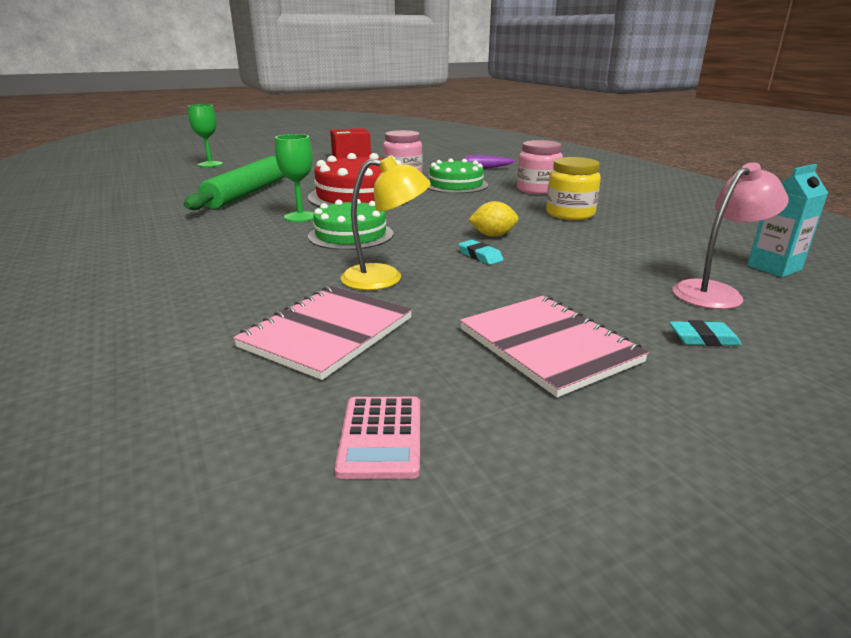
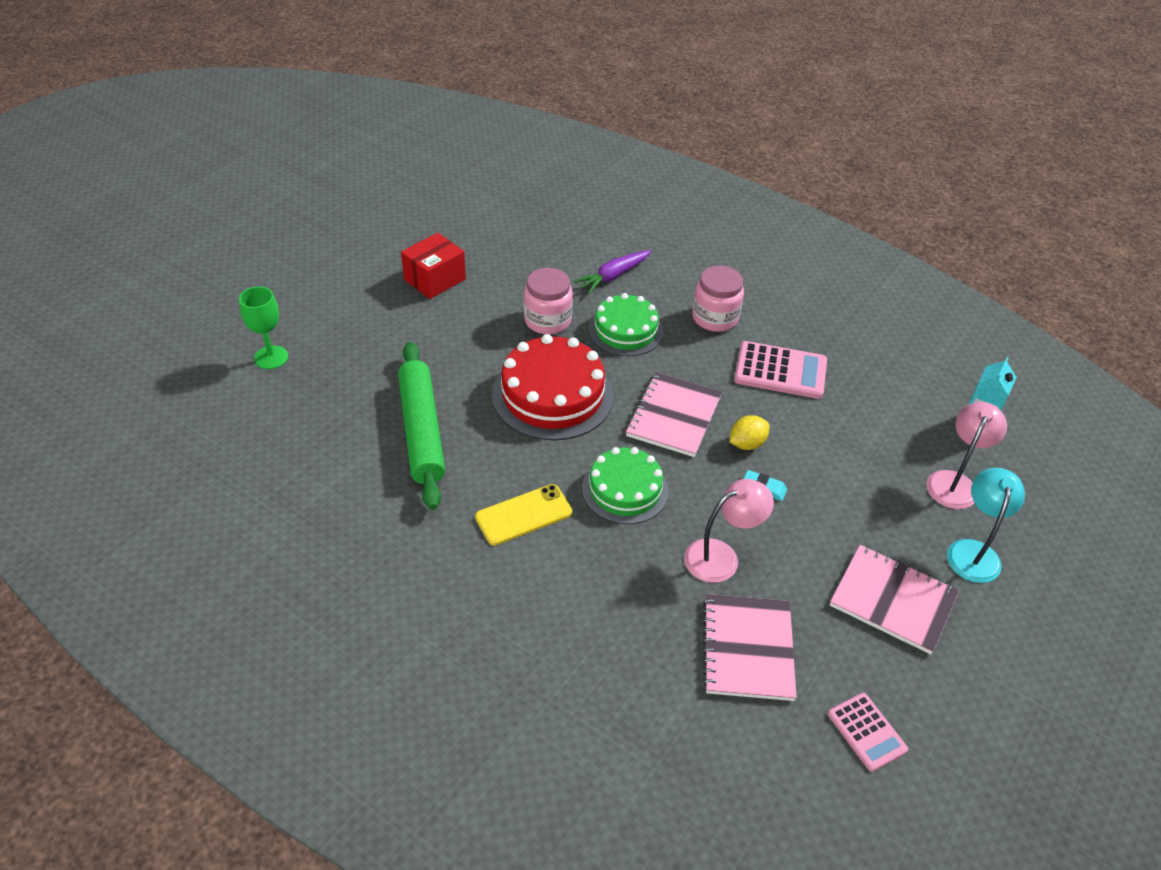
camera: 30 degrees left, 20 degrees up
(253, 230) = (524, 515): none -> yellow phone
(300, 216) = (539, 468): green goblet -> none
(385, 278) = (721, 556): yellow lamp -> pink lamp
(443, 216) = (674, 416): none -> pink notebook
(570, 214) = (780, 371): yellow jar -> pink calculator
(703, 339) = (973, 551): turquoise eraser -> turquoise lamp

